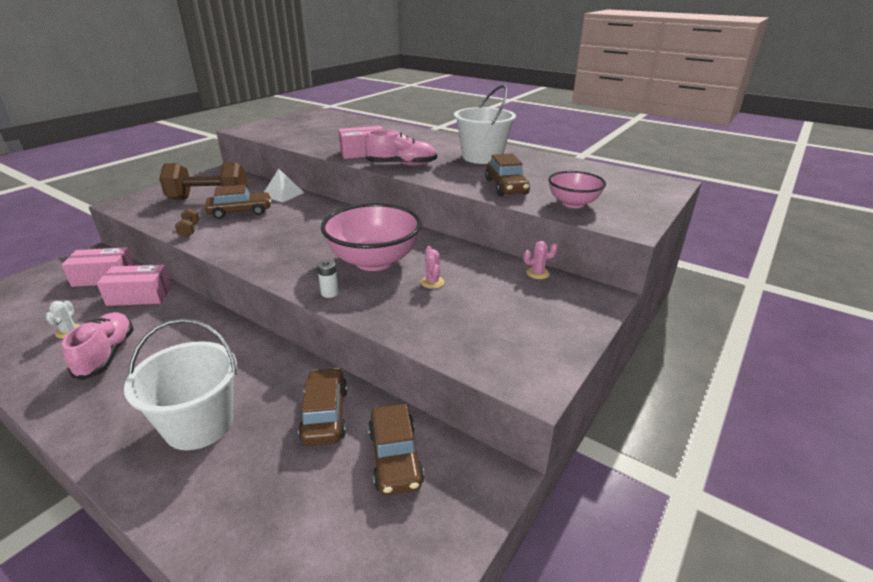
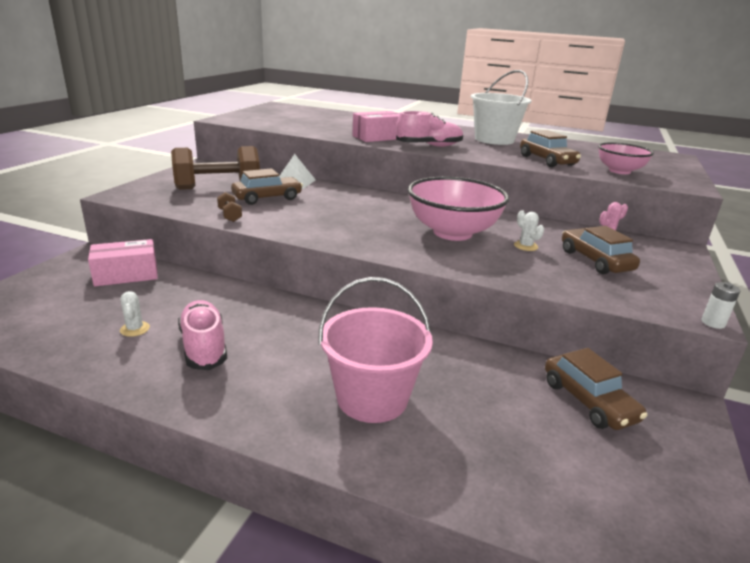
camera: 15 degrees left, 5 degrees down
(140, 296) = (188, 289): pink box -> none
(199, 424) = (372, 398): white bucket -> pink bucket
(325, 415) = (490, 375): brown car -> brown car (595, 261)
(329, 293) = (440, 260): white battery -> white battery (713, 323)
(432, 282) = (525, 246): pink cactus -> white cactus

